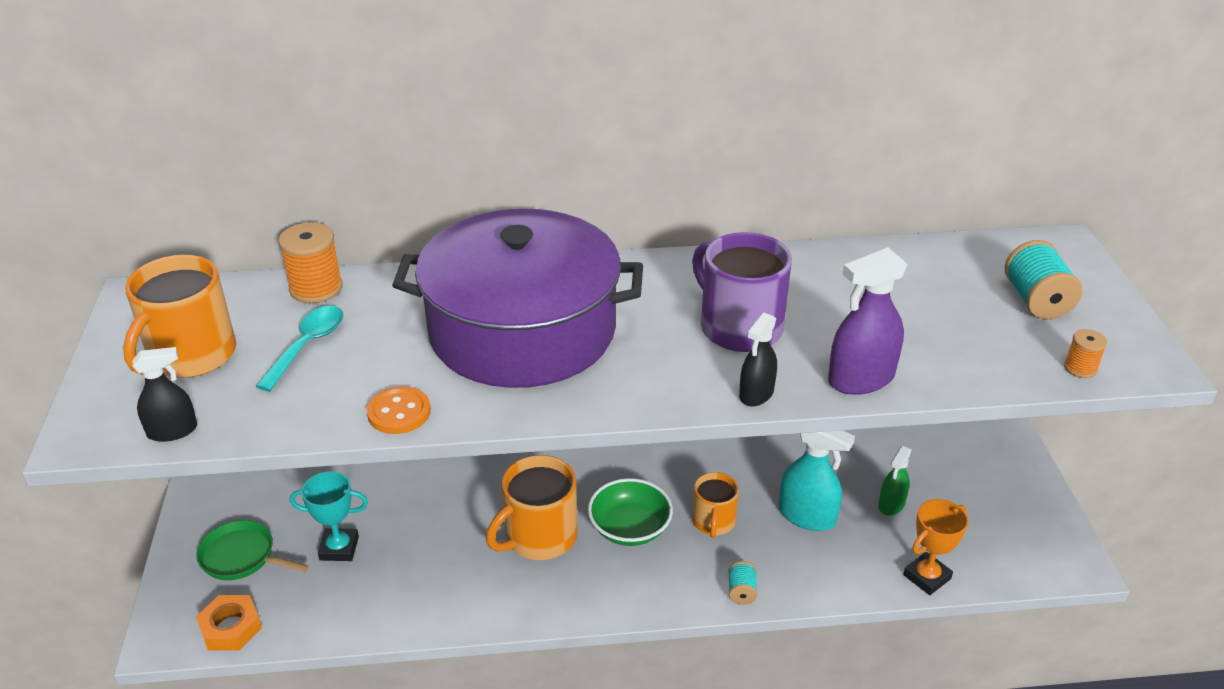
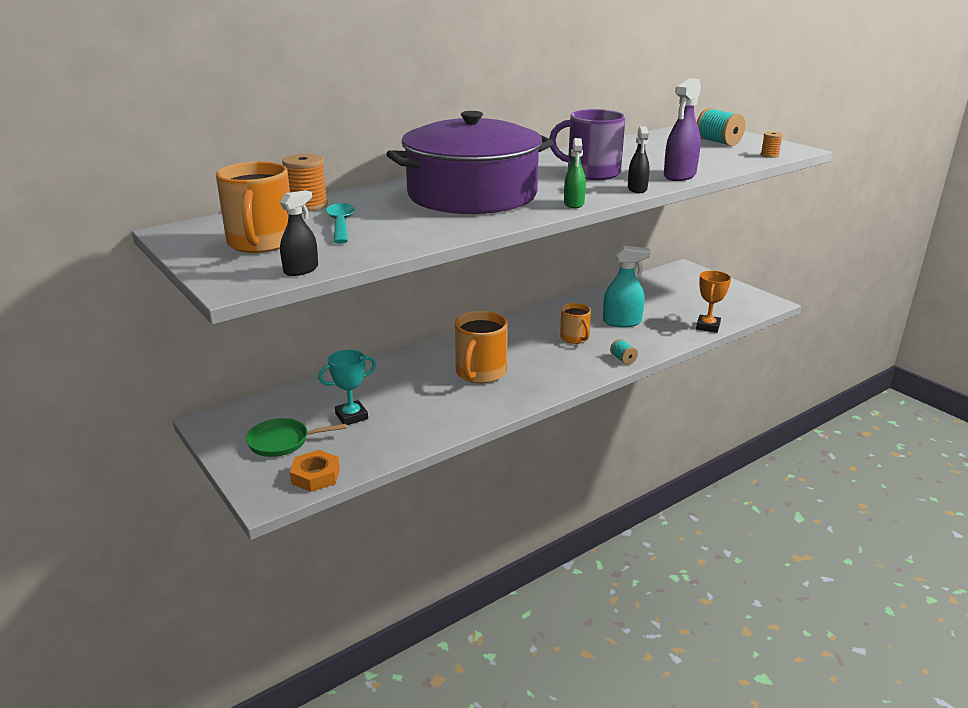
camera: 30 degrees left, 10 degrees down
(399, 412) = (447, 233): orange button -> none
(630, 528) = (530, 354): green bowl -> none
(891, 505) = (659, 306): green spray bottle -> green spray bottle (574, 204)

